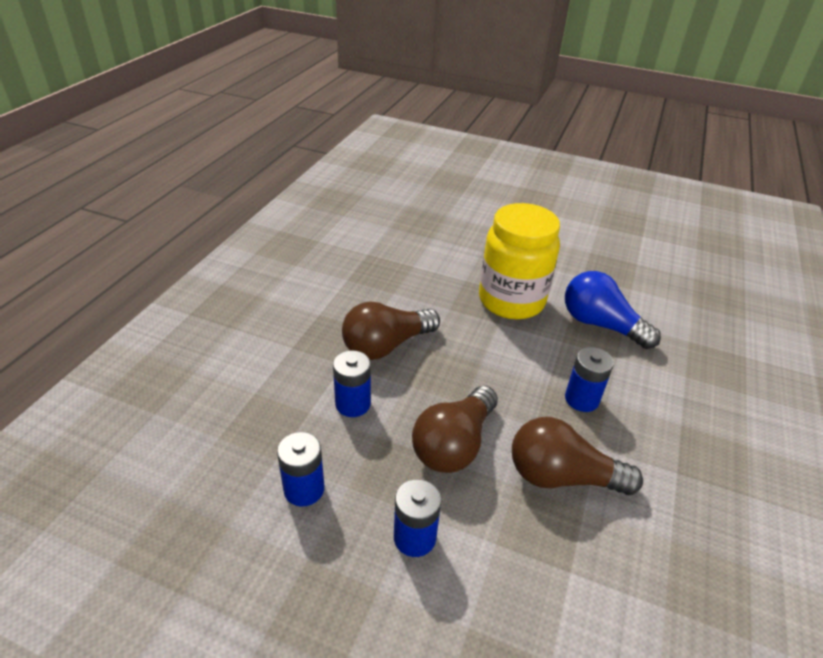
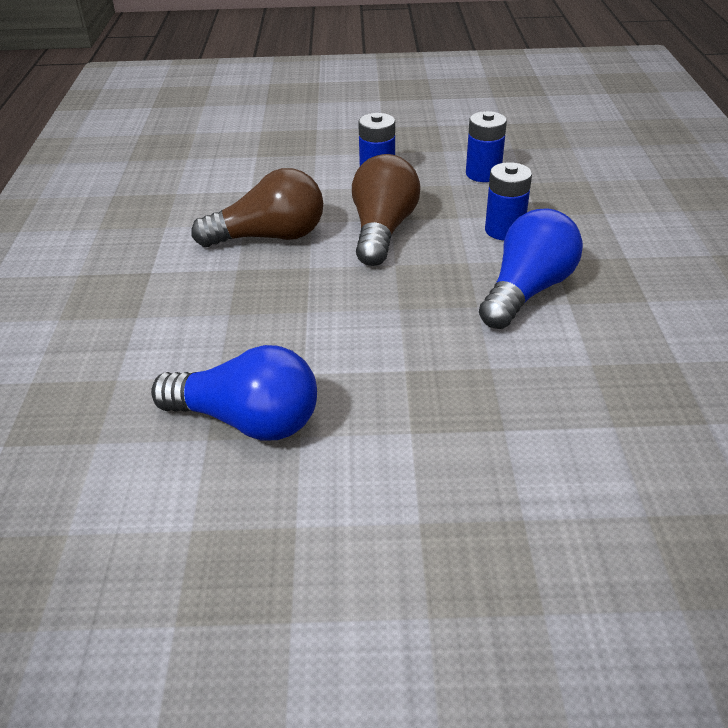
camera: 160 degrees right, 0 degrees up
(386, 345) = (527, 290): brown light bulb -> blue light bulb
(511, 301) = (406, 414): yellow jar -> none
(581, 399) = (261, 306): blue battery -> none

